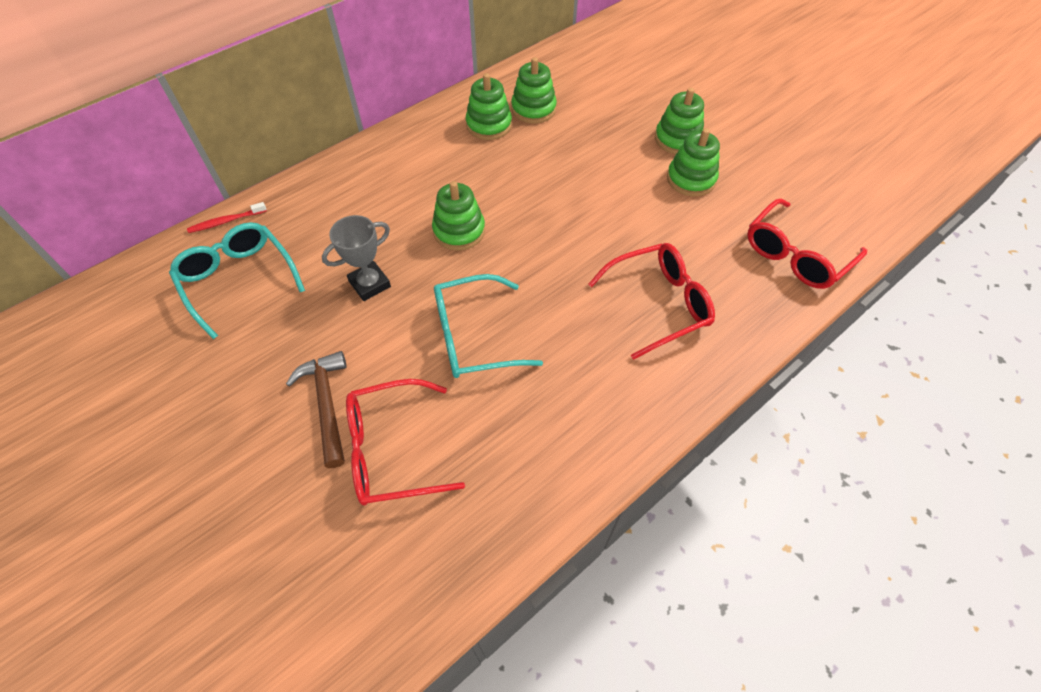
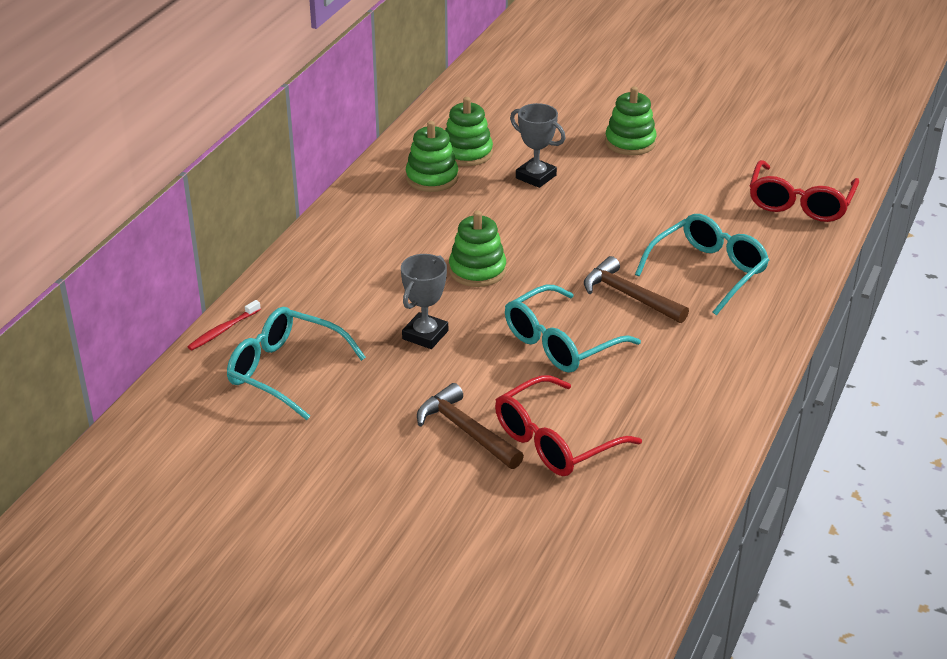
camera: 25 degrees left, 20 degrees down
(568, 305) = (629, 295): none -> brown hammer
(573, 150) = (536, 177): none -> grey trophy
(659, 304) = (708, 271): red glasses -> turquoise glasses
(691, 179) = (666, 171): green stacking toy -> none

